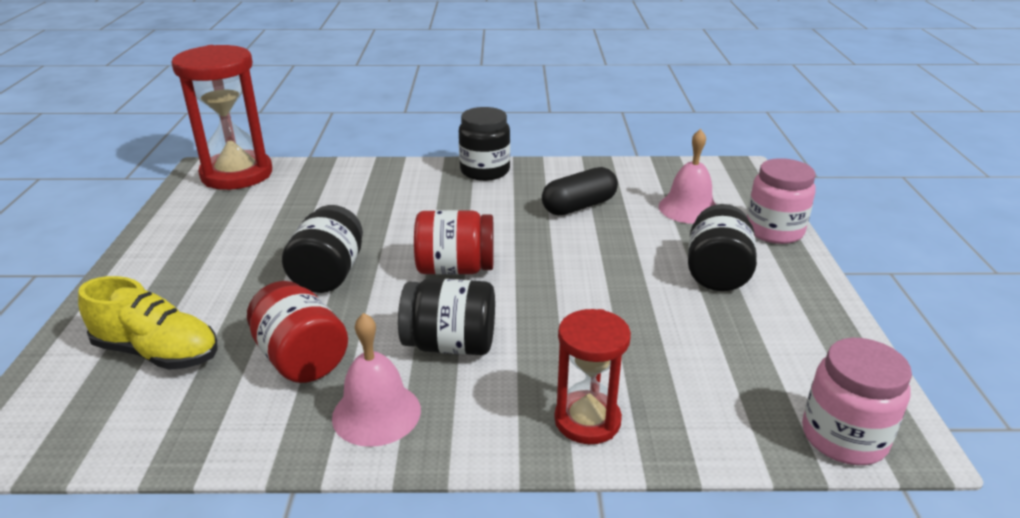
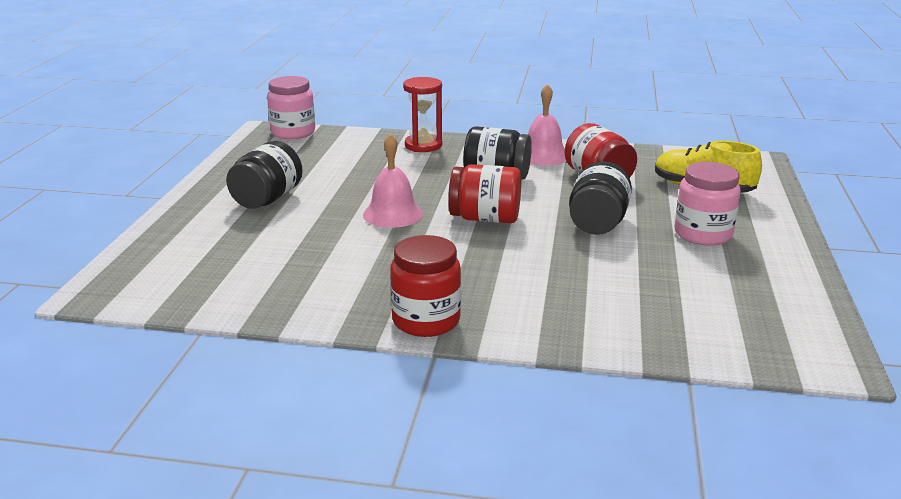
camera: 170 degrees left, 5 degrees down
(237, 174) = (775, 348): red hourglass -> none
(485, 171) = (426, 320): black jar -> red jar
(579, 206) = (337, 263): black capsule -> none
(688, 208) = (224, 251): pink bell -> pink bell (393, 214)
(774, 231) = (172, 224): pink jar -> pink jar (703, 234)

